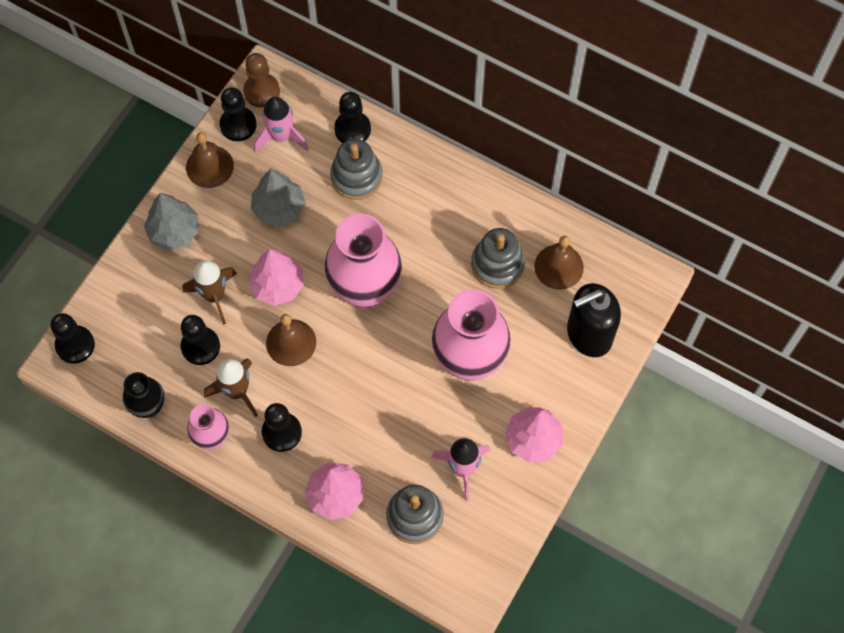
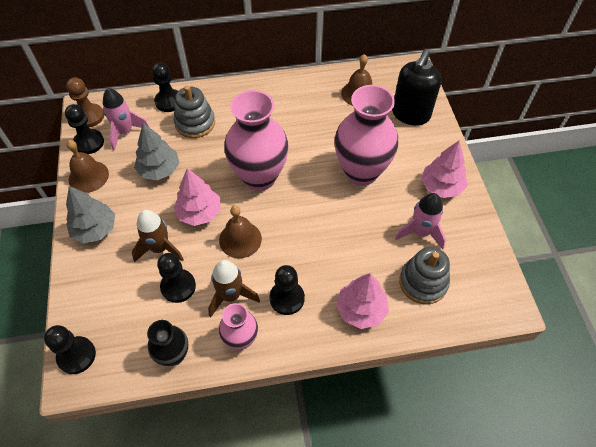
camera: 40 degrees left, 10 degrees down
(497, 264) = (324, 114): grey stacking toy -> none

